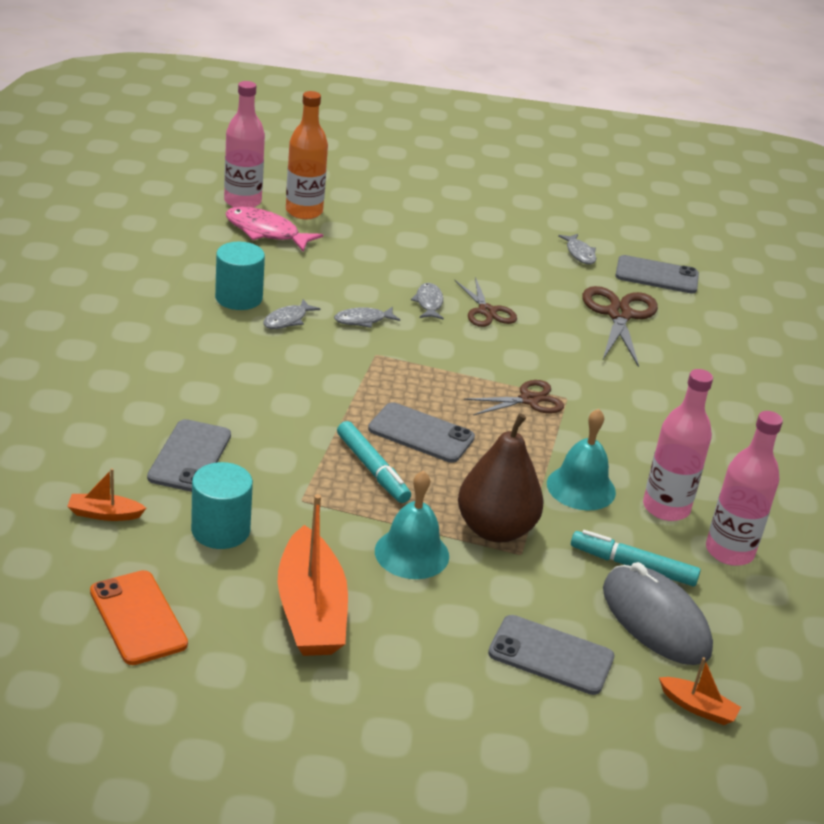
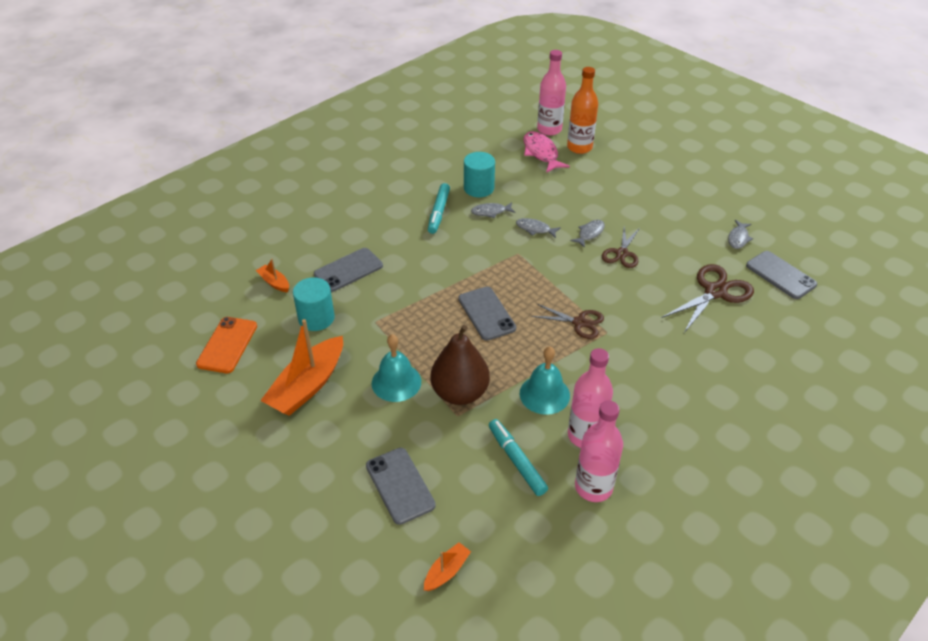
camera: 45 degrees right, 10 degrees up
(372, 469) = (433, 322): turquoise marker -> turquoise marker (438, 212)
(655, 620) = (488, 502): grey mouse -> none
(698, 707) = (446, 571): orange boat -> orange boat turned 120 degrees counterclockwise

